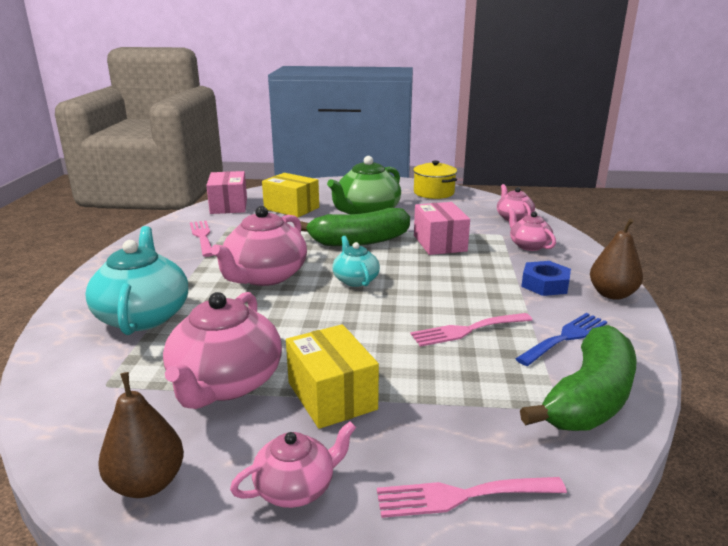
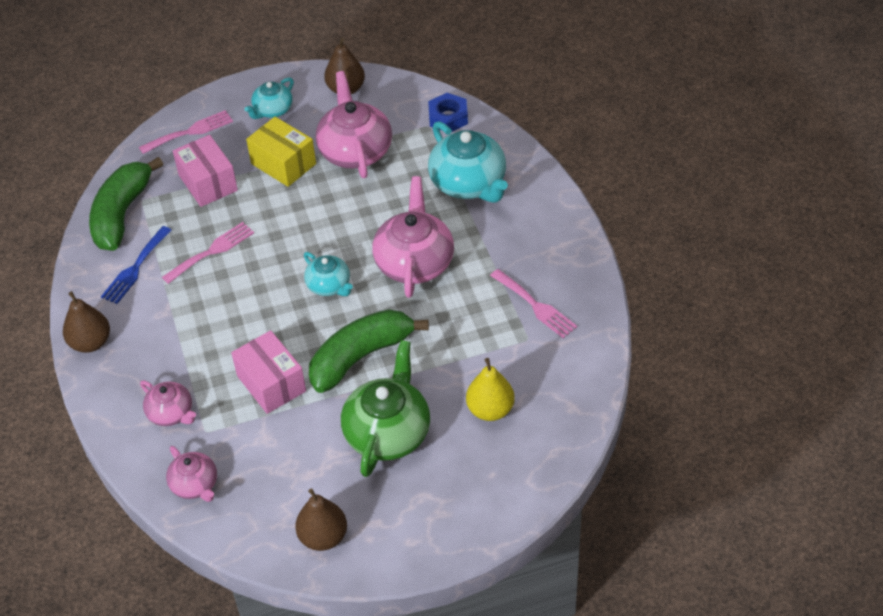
camera: 160 degrees right, 25 degrees up
(229, 206) = (574, 387): pink box -> pink box (208, 183)
(291, 208) = (490, 410): yellow box -> yellow pear
(296, 487) = (272, 110): pink teapot -> turquoise teapot
(433, 193) = (323, 537): yellow pot -> brown pear
(545, 284) = (152, 338): blue nut -> blue nut (448, 117)

